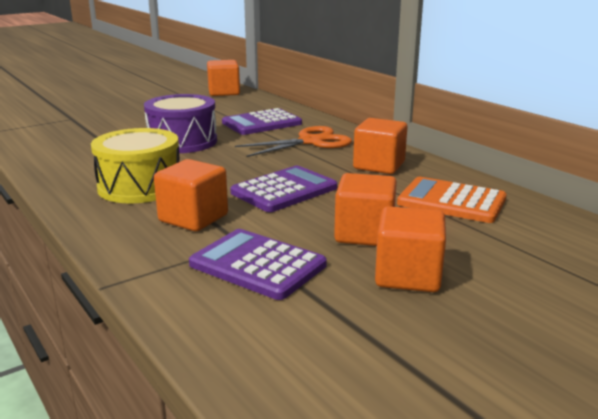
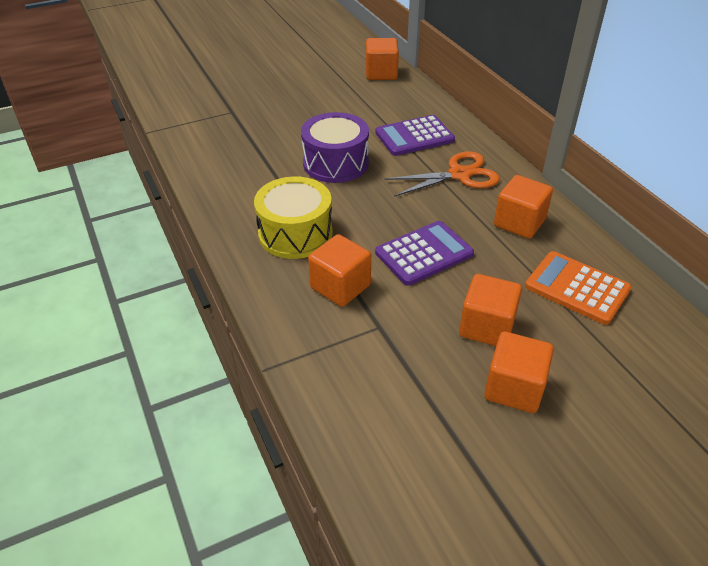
camera: 10 degrees right, 20 degrees up
(257, 265) = (390, 358): purple calculator -> none

